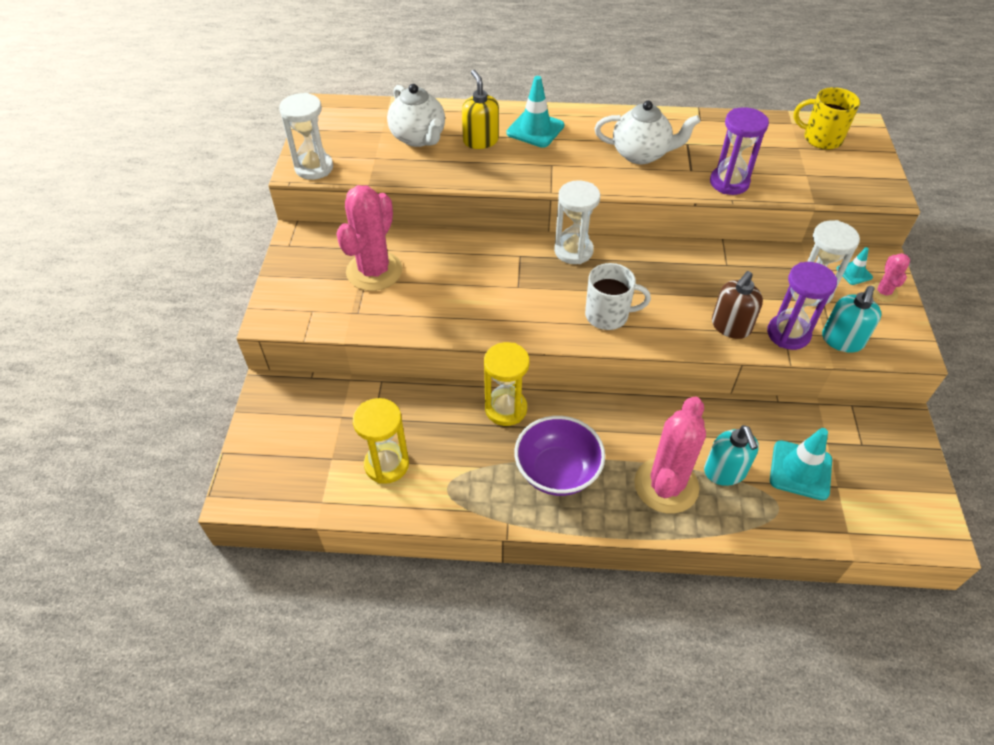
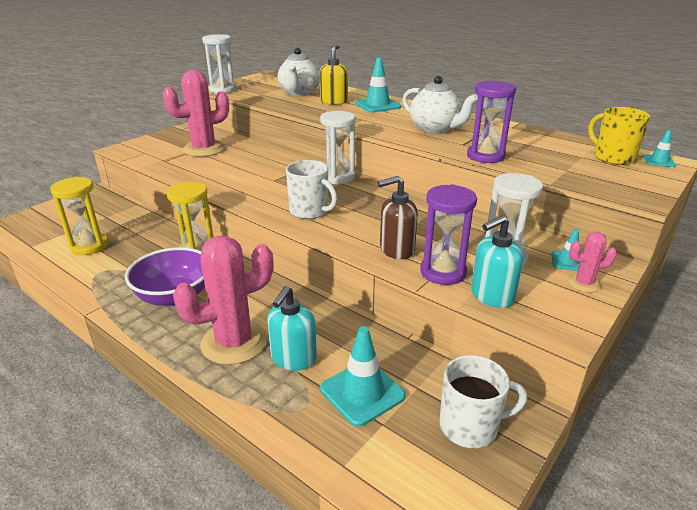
camera: 35 degrees right, 20 degrees down
(855, 128) = (659, 161): none -> turquoise traffic cone
(883, 292) = (584, 283): pink cactus -> pink cactus turned 45 degrees clockwise
(885, 453) = (470, 426): none -> white mug

